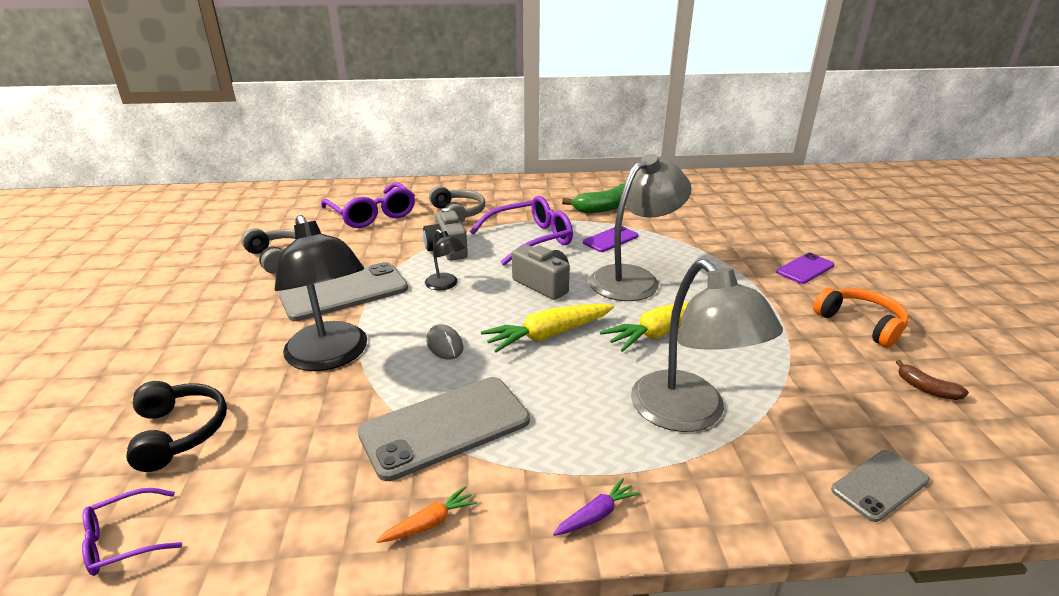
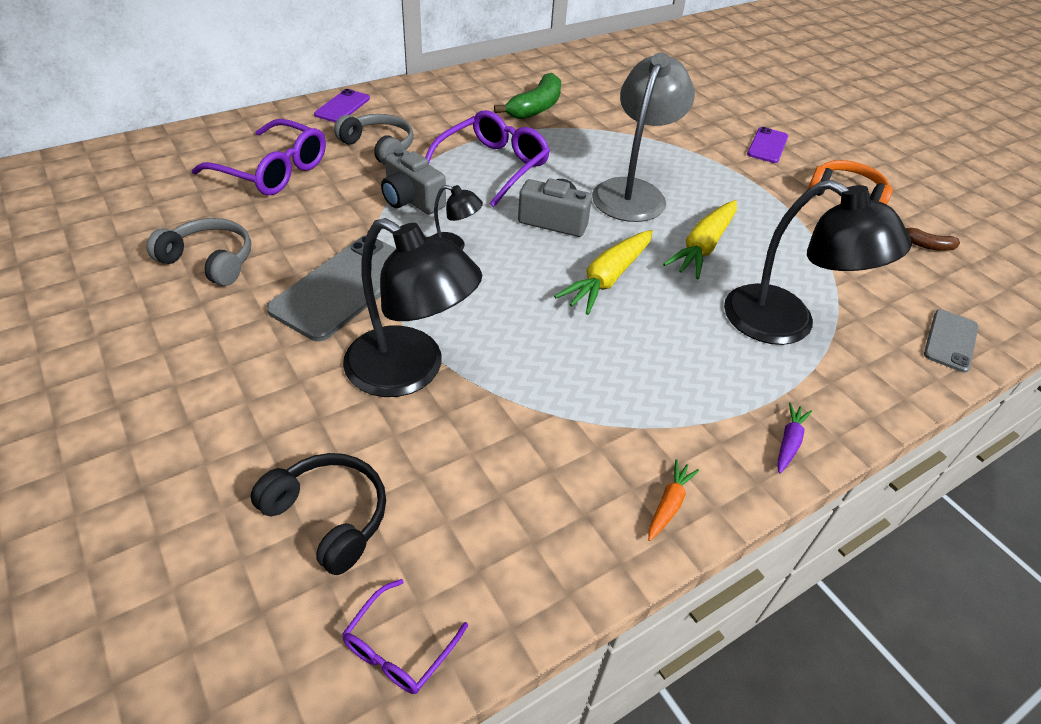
camera: 30 degrees left, 15 degrees up
(444, 345) = (518, 320): grey mouse -> none
(445, 427) = (599, 408): grey phone -> none
(610, 239) = (574, 148): purple phone -> purple phone (342, 106)
(689, 414) = (786, 324): grey lamp -> black lamp

